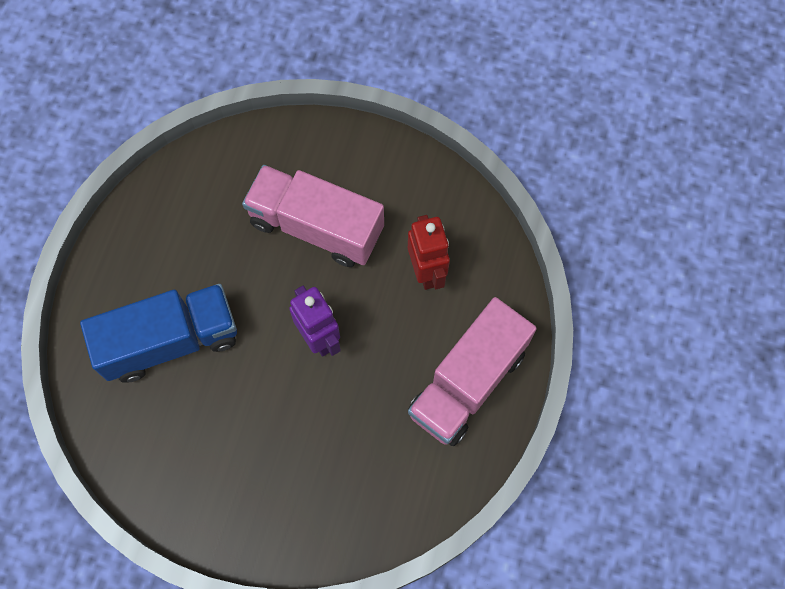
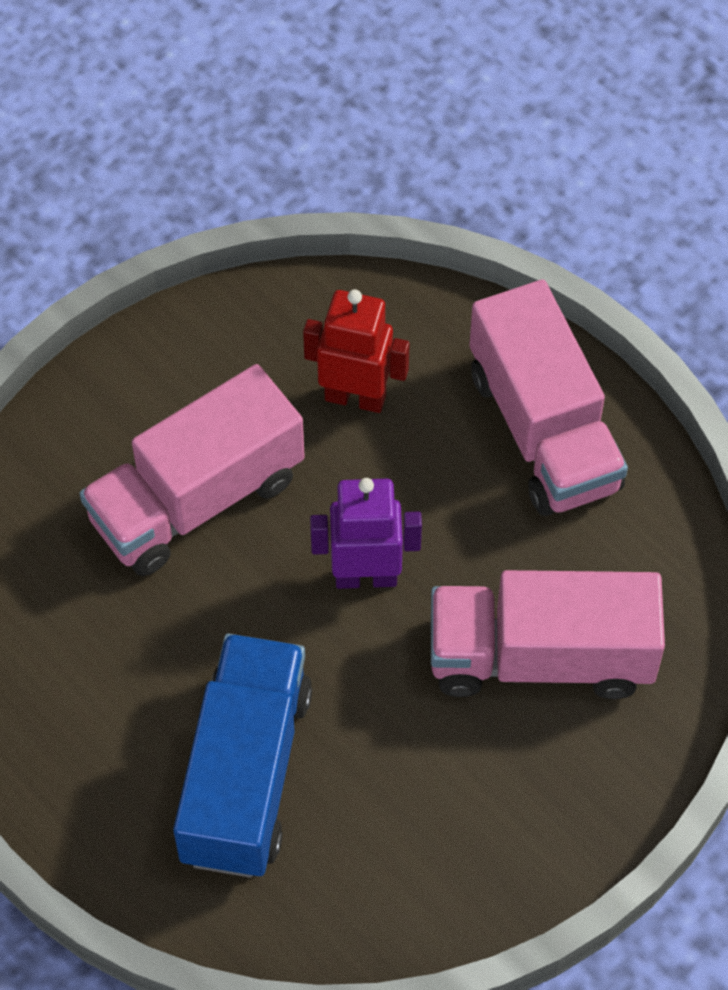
camera: 60 degrees left, 10 degrees down
(322, 456) = (540, 657): none -> pink truck

